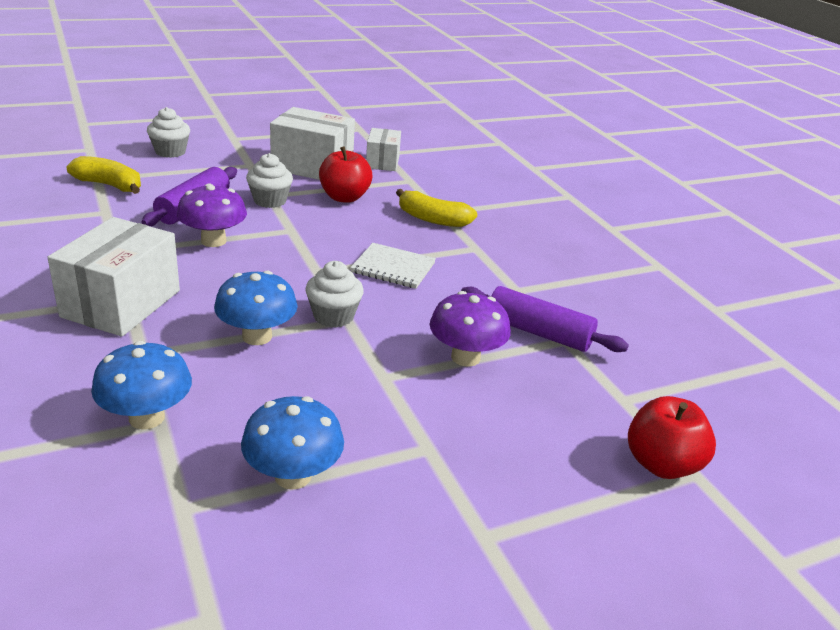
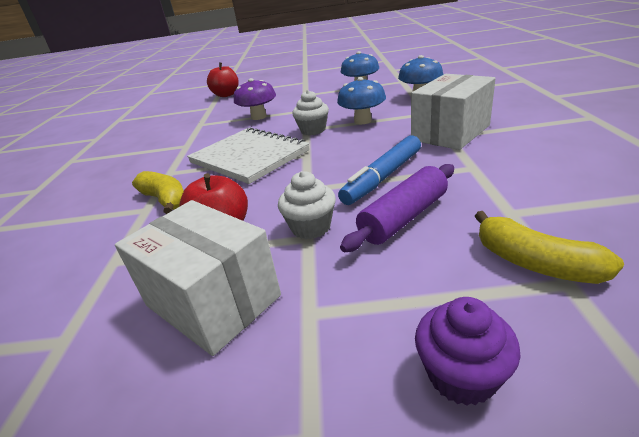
camera: 150 degrees left, 0 degrees up
(170, 152) = (461, 375): white cupcake -> purple cupcake
(213, 241) = (383, 177): purple mushroom -> blue marker
(382, 162) = (97, 309): white box -> none
(393, 268) = (249, 157): white notebook -> white notebook, size x1.79
(538, 332) = (208, 126): purple rolling pin -> none

